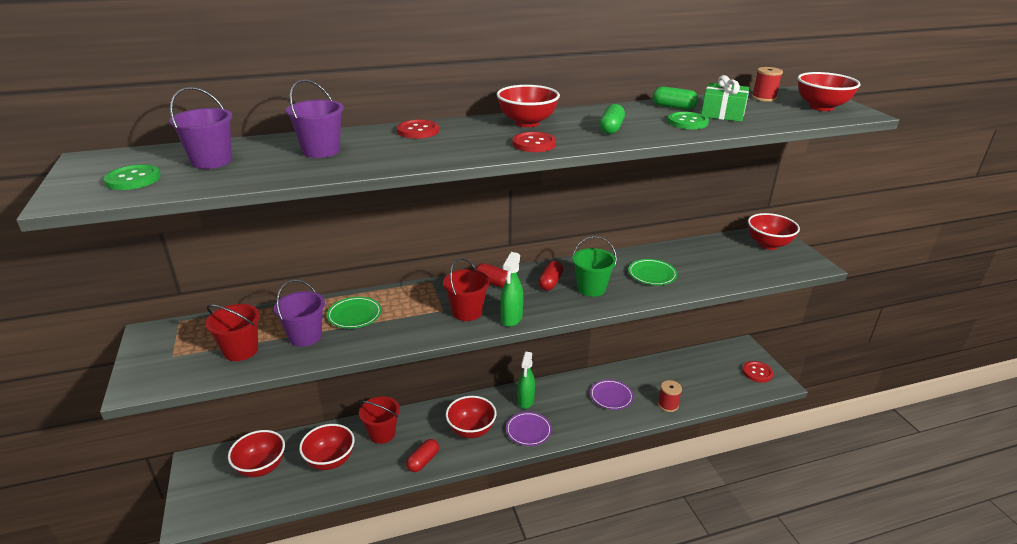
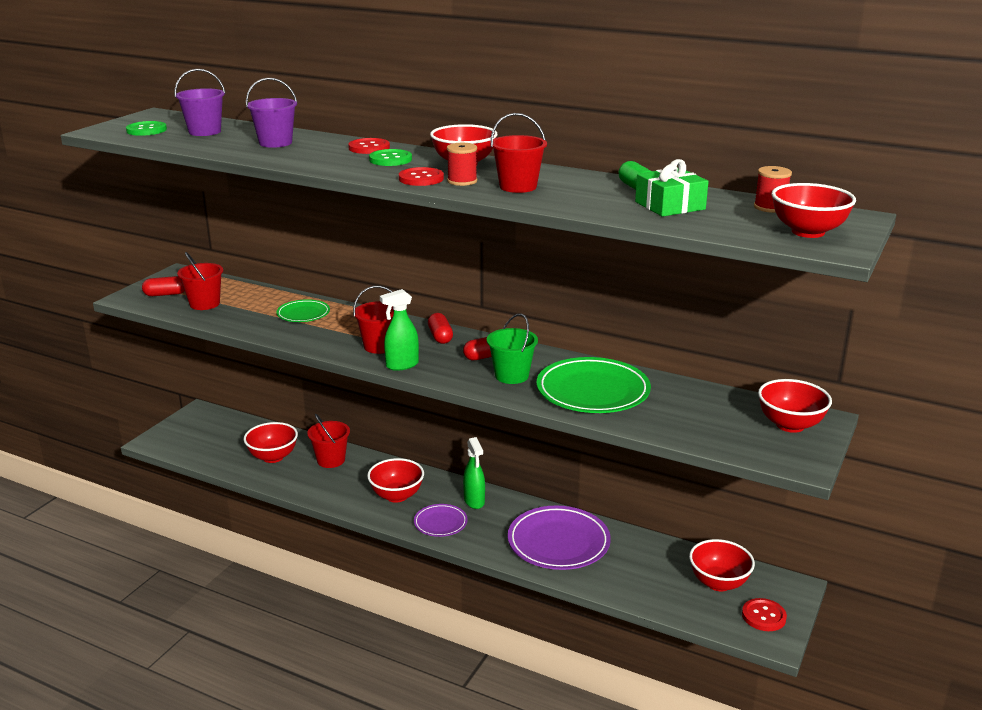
camera: 45 degrees right, 5 degrees down
(261, 467) = (228, 436): red bowl -> red bowl (718, 583)
(305, 336) = (252, 313): purple bucket -> none
(423, 461) = (330, 494): red capsule -> red capsule (165, 294)
(525, 401) = (474, 501): green spray bottle -> green spray bottle turned 75 degrees counterclockwise
(611, 128) = (518, 187): green capsule -> red bucket
(611, 396) = (558, 542): purple plate -> purple plate, size x1.85
(652, 274) = (593, 391): green plate -> green plate, size x1.85
(668, 405) = (604, 581): red spool -> red spool (462, 181)
(687, 122) = (605, 202): green button -> green button (390, 159)

